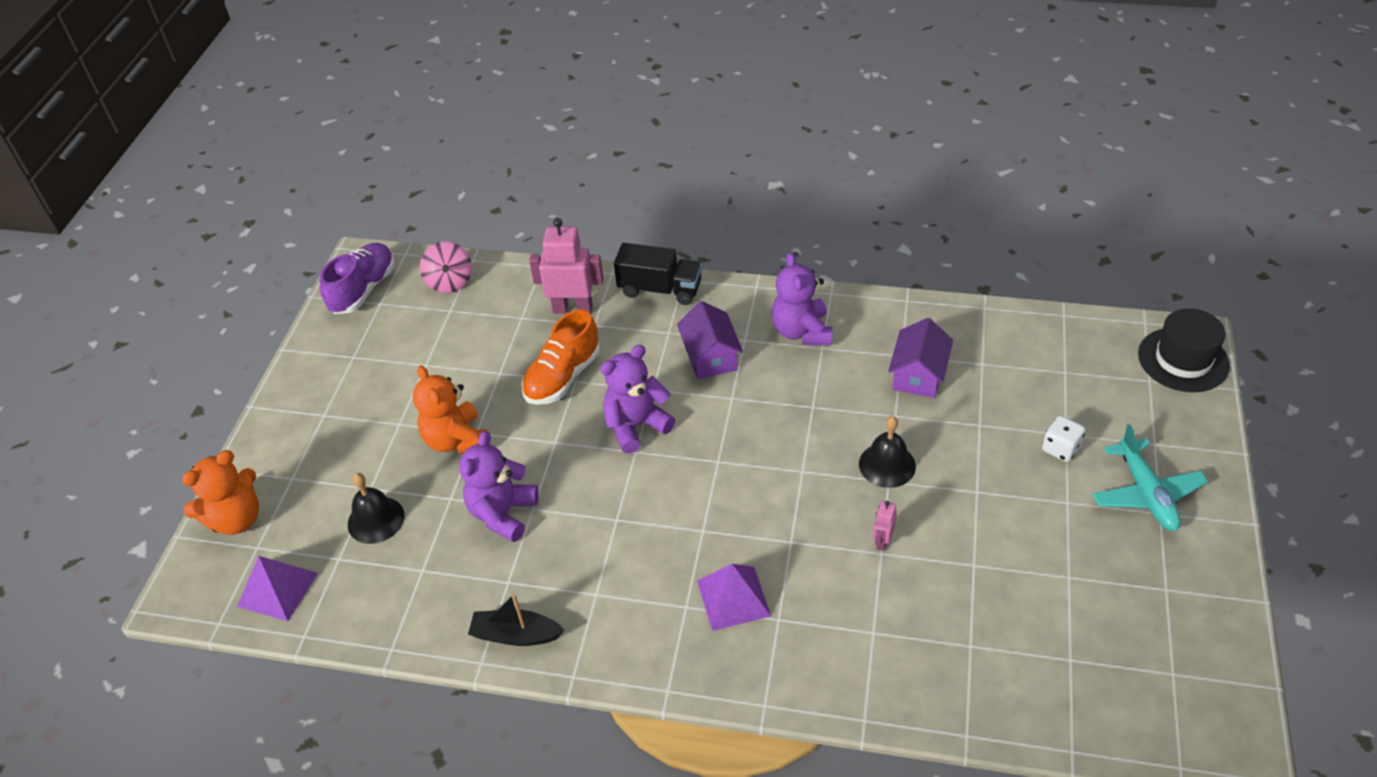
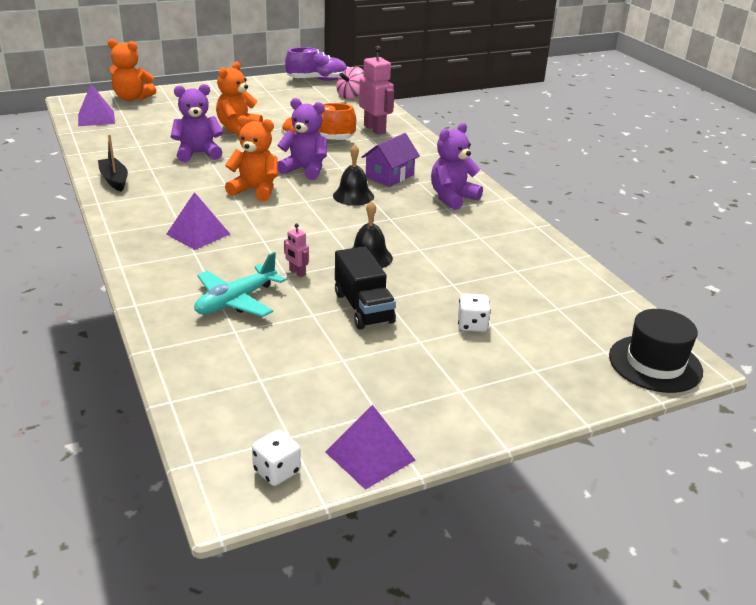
camera: 50 degrees right, 15 degrees down
(376, 520) = (162, 126): black bell -> black bell (353, 196)
(657, 497) = (255, 190): none -> orange teddy bear
(660, 289) = (425, 147): black truck -> black truck (363, 308)
(882, 541) = (297, 273): pink robot -> pink robot turned 120 degrees counterclockwise
(918, 375) = (469, 248): purple house -> none
(1146, 493) = (473, 378): turquoise plane -> turquoise plane (236, 301)
(1220, 705) = (277, 471): none -> white dice
(1225, 625) = (370, 455): none -> purple pyramid

